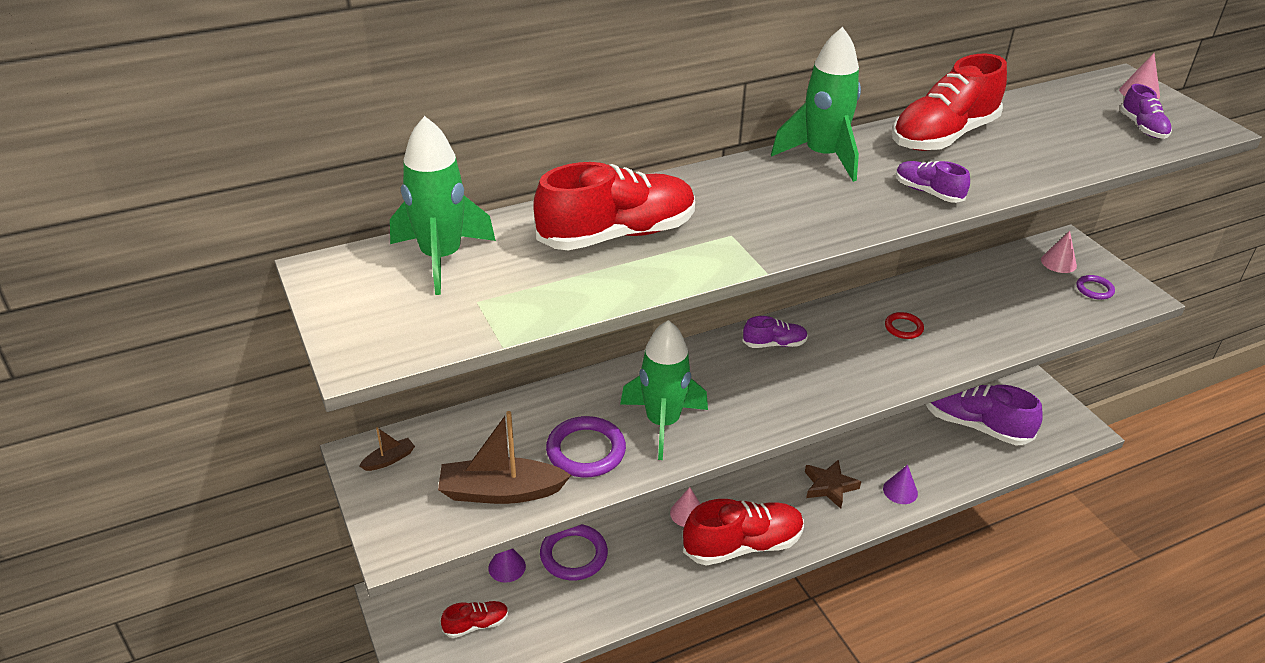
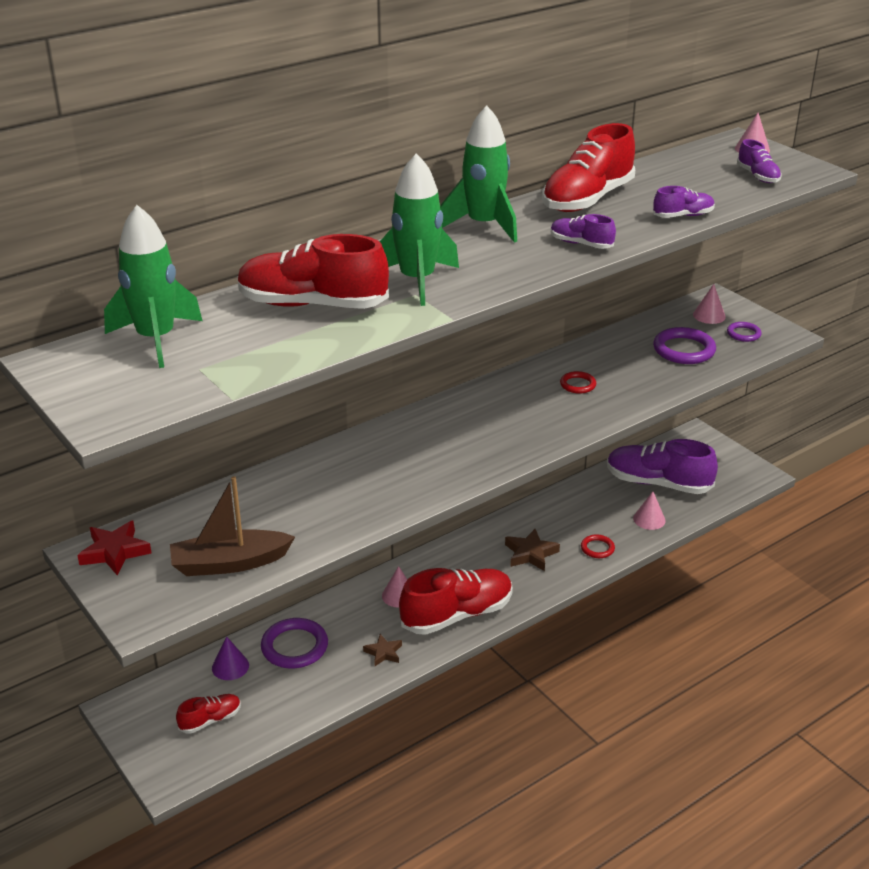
camera: 10 degrees left, 5 degrees down
(389, 459) = (115, 552): brown boat -> red star
(586, 451) = (303, 520): purple ring -> purple ring (684, 350)
(617, 235) = (312, 305): red shoe -> red shoe turned 135 degrees counterclockwise
(661, 577) = (383, 653): none -> brown star
(662, 423) = (370, 488): green rocket -> green rocket (417, 281)
(774, 344) = (461, 412): purple shoe -> purple shoe (683, 216)
(900, 491) = (597, 548): purple cone -> red ring
(960, 465) = (649, 519): none -> pink cone

